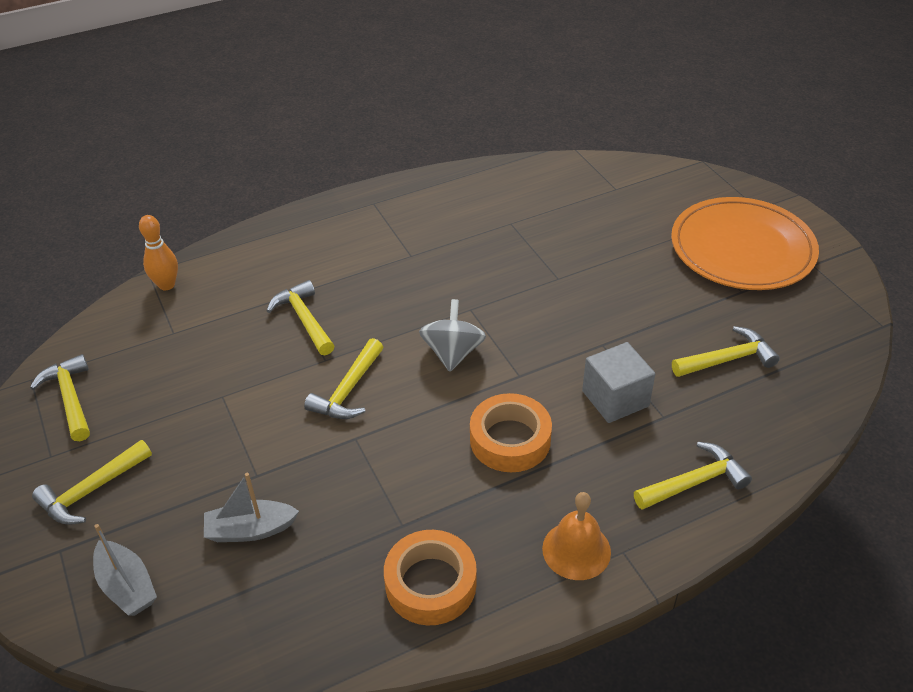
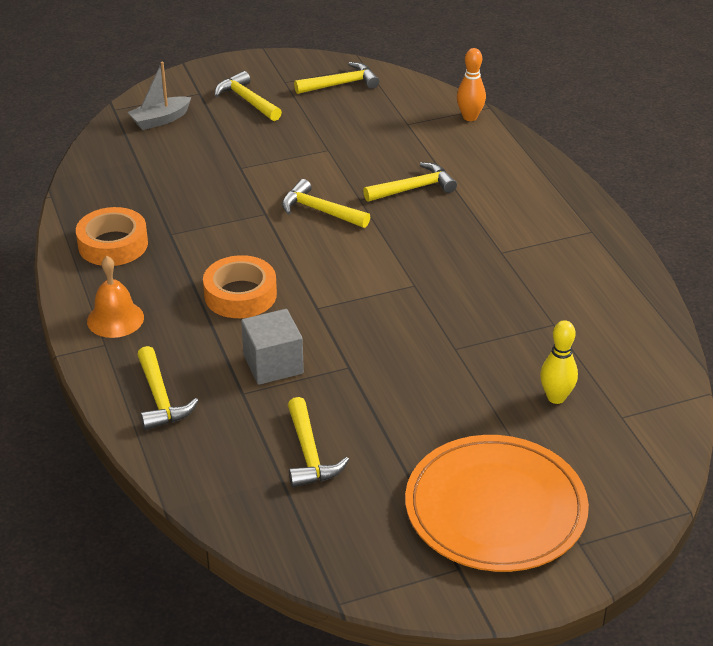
camera: 95 degrees right, 5 degrees down
(250, 530) = (190, 166): grey boat -> none
(453, 353) = (354, 270): grey spinning top -> none
(604, 220) = (556, 397): none -> yellow bowling pin

